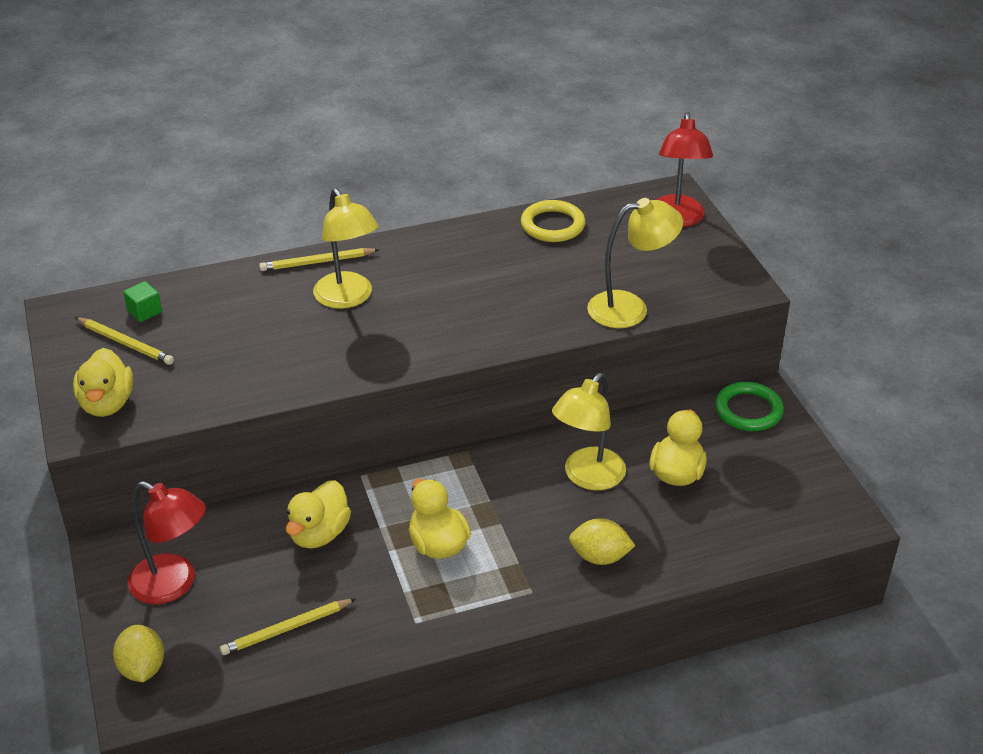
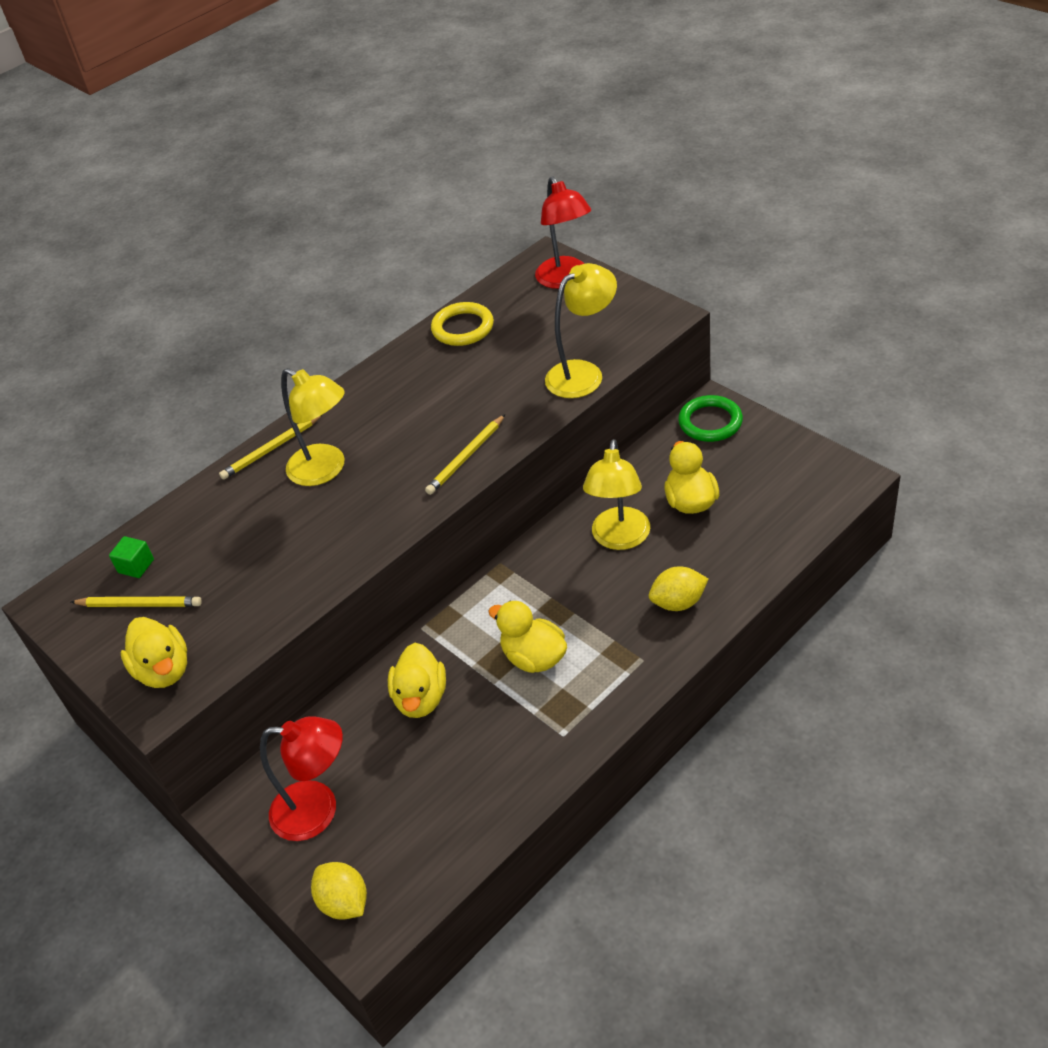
camera: 20 degrees left, 5 degrees up
(287, 629) = (453, 798): yellow pencil -> yellow pencil (466, 457)

